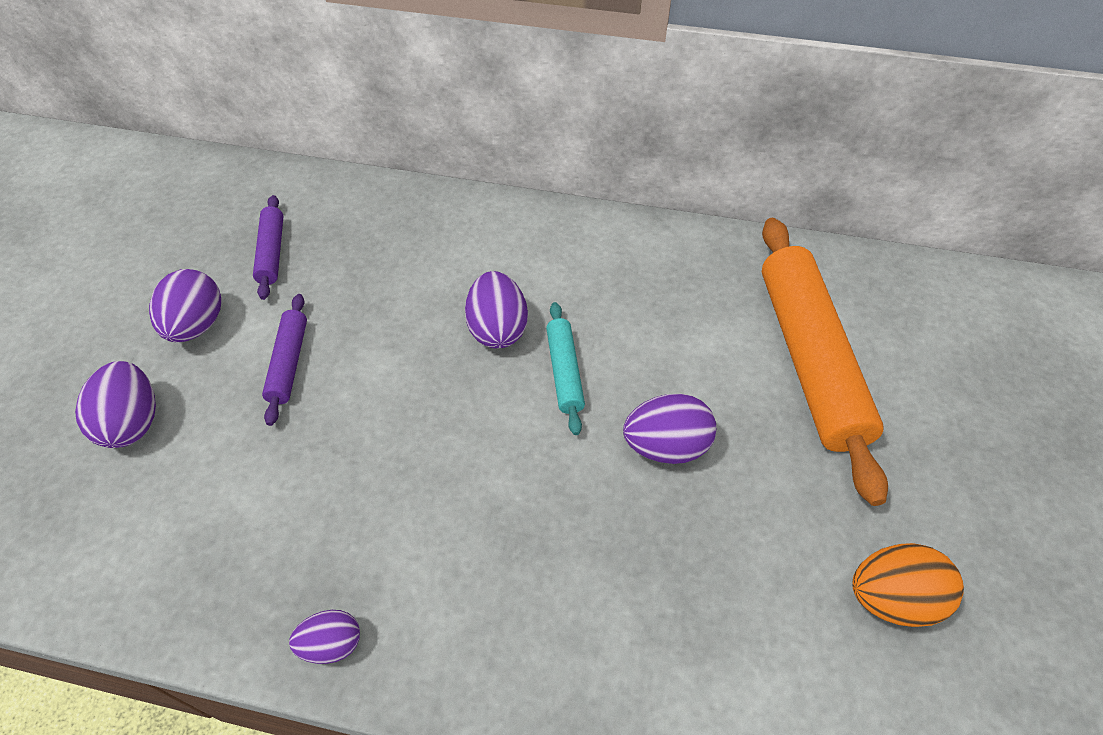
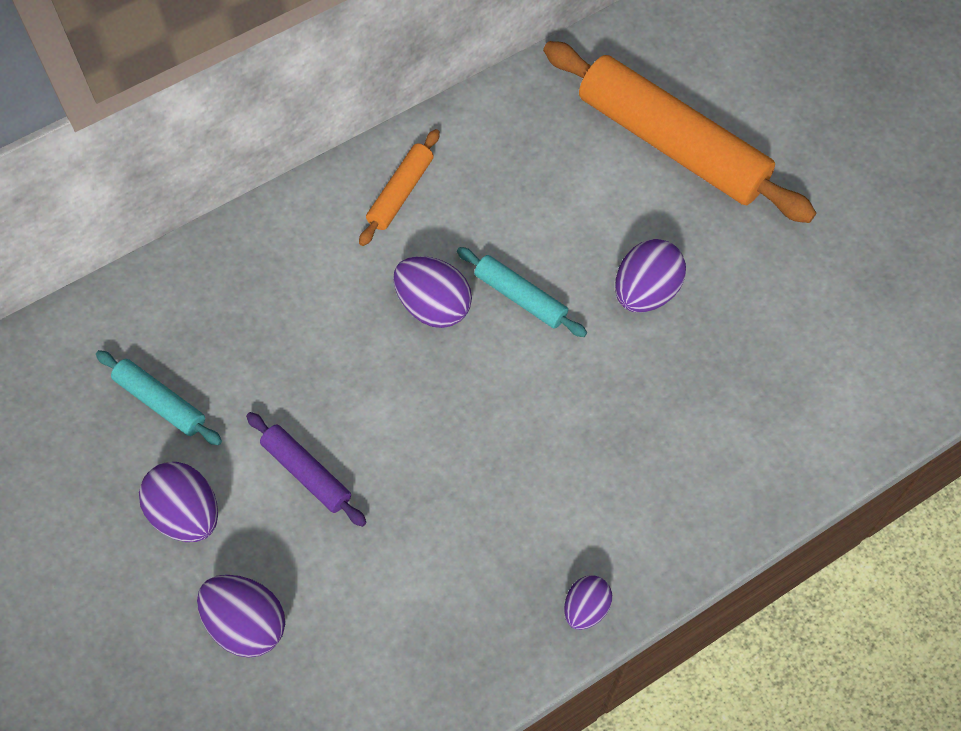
camera: 45 degrees left, 10 degrees up
(272, 252) = (160, 402): purple rolling pin -> turquoise rolling pin
(563, 246) = (400, 193): none -> orange rolling pin
(891, 598) = (863, 274): orange egg -> none

